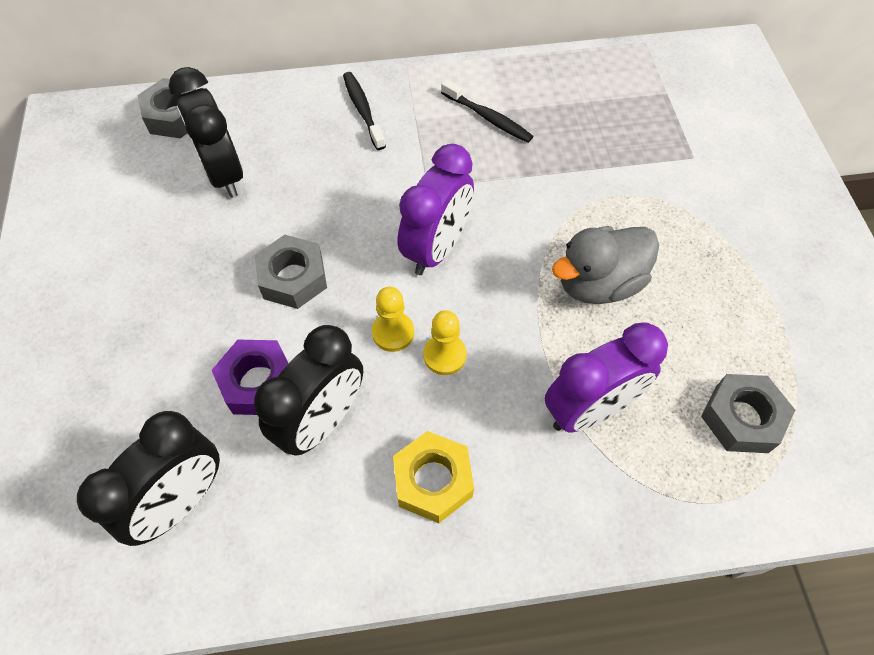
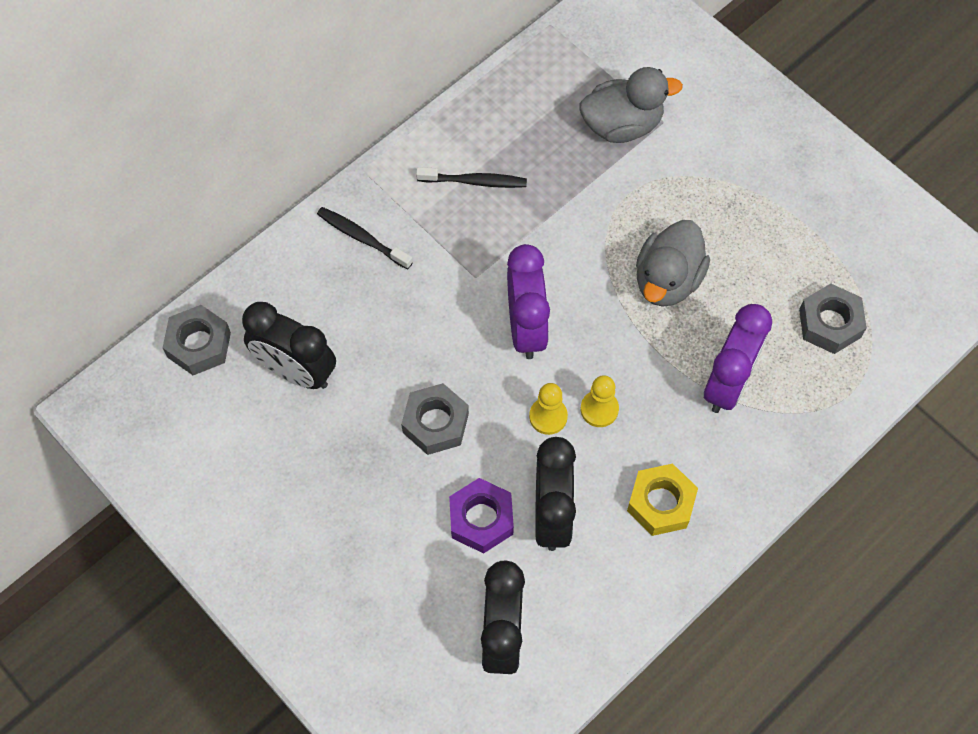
camera: 35 degrees left, 5 degrees up
(652, 141) = (622, 125): none -> grey duck

